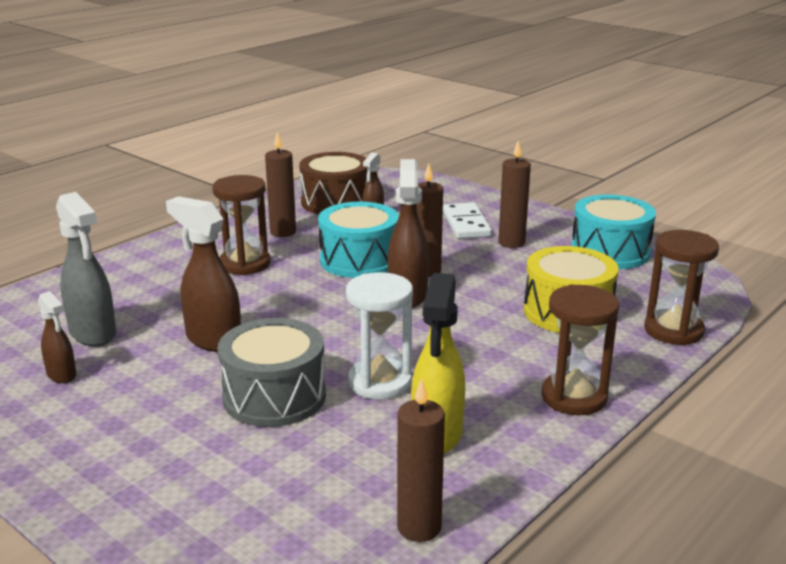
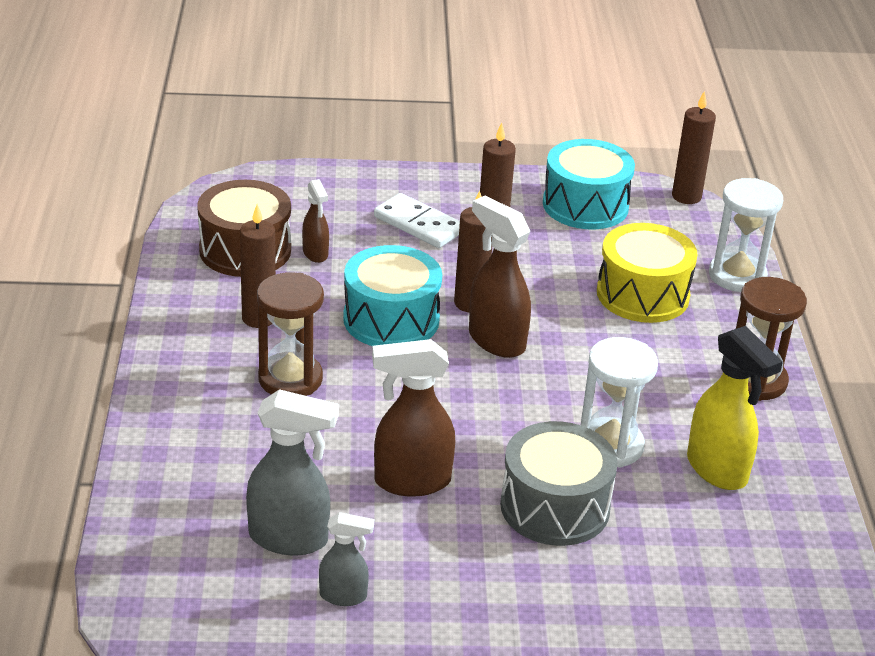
camera: 45 degrees left, 10 degrees up
(62, 375) = (344, 596): brown spray bottle -> grey spray bottle
(419, 527) = (809, 550): brown candle -> brown candle (686, 196)
(673, 330) = (737, 276): brown hourglass -> white hourglass

